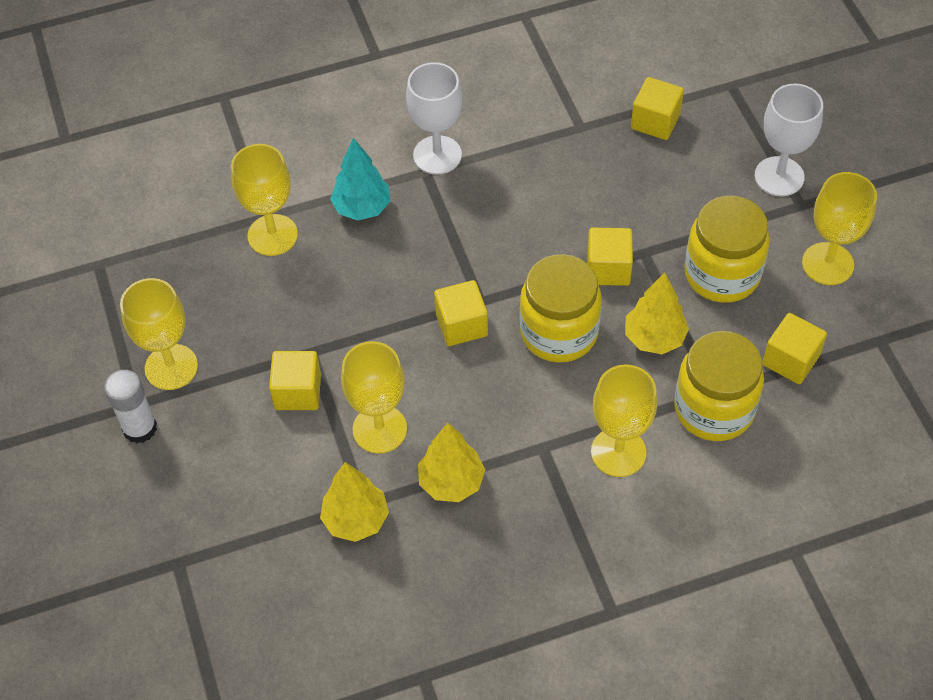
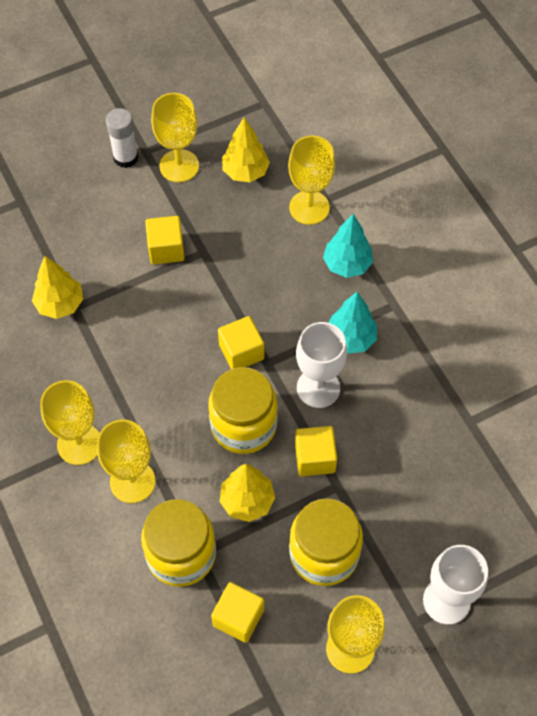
camera: 80 degrees right, 5 degrees up
(379, 429) = (138, 308): yellow goblet -> yellow goblet (79, 444)
(437, 155) = (413, 311): white goblet -> white goblet (318, 388)
(451, 482) = (96, 363): yellow tree -> yellow tree (245, 172)
(462, 217) = (350, 338): none -> turquoise tree
(655, 121) = (490, 484): yellow cube -> none

